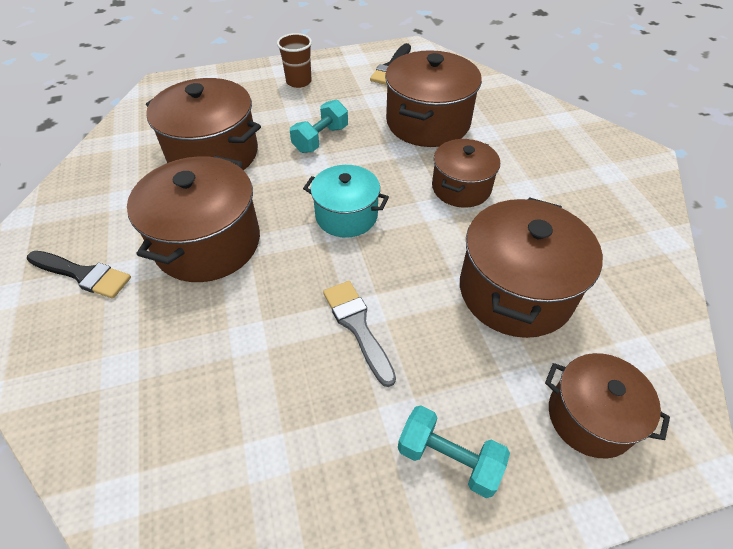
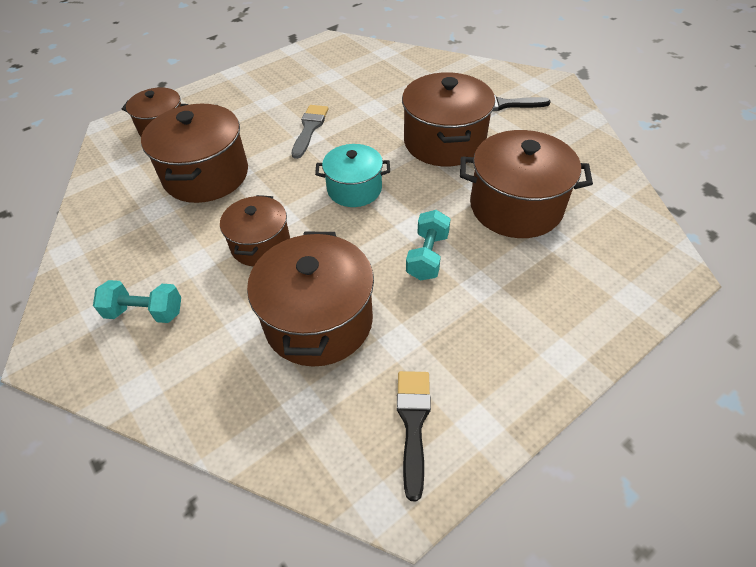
camera: 160 degrees right, 0 degrees up
(298, 81) = (522, 338): brown cup -> none
(357, 326) = (309, 128): grey brush -> grey brush turned 120 degrees counterclockwise
(449, 459) = (240, 96): turquoise dumbbell -> turquoise dumbbell (145, 312)

